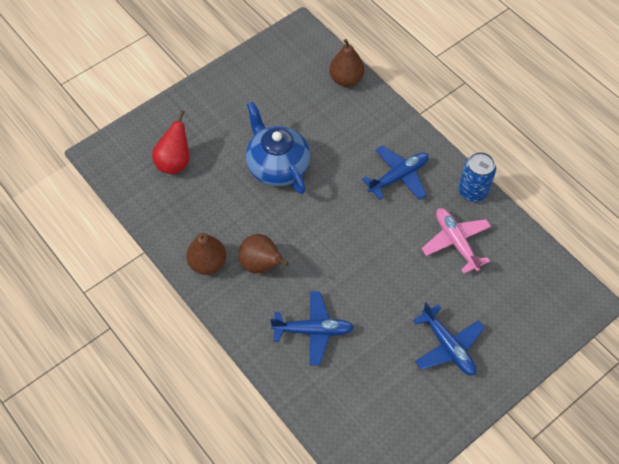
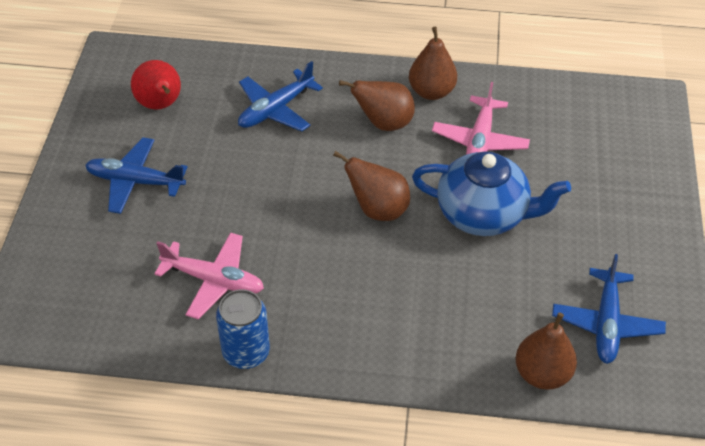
camera: 135 degrees right, 10 degrees down
(174, 162) = (580, 143): red pear -> red pear (160, 105)
(224, 208) = (480, 141): none -> pink plane
(328, 213) = (377, 209): none -> brown pear
(398, 176) = (347, 303): blue plane -> blue plane (606, 323)

